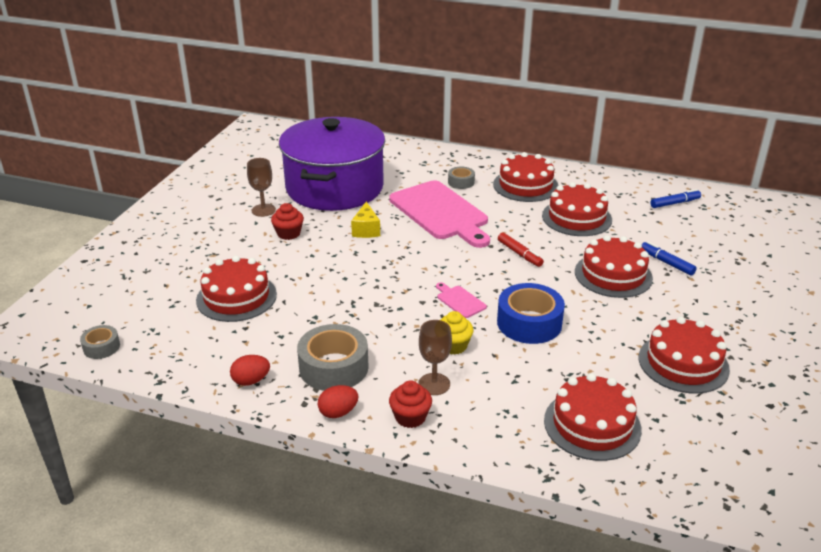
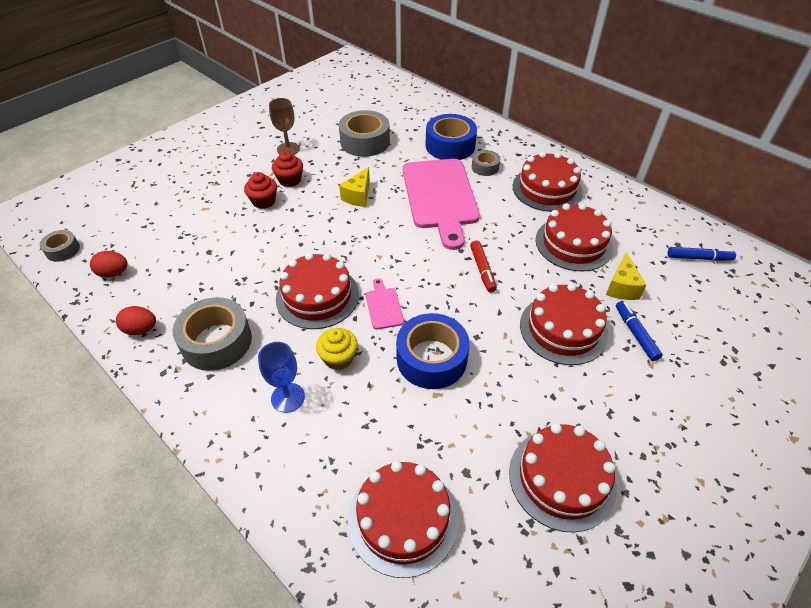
camera: 25 degrees right, 15 degrees up
(236, 297) = (198, 234): red cake -> red cake (317, 296)
(334, 187) = (365, 142): purple pot -> grey tape
(338, 412) = (182, 395): red egg -> red egg (114, 273)
(410, 417) = (238, 428): red cupcake -> red cupcake (264, 201)
(416, 173) = (450, 145): none -> blue tape
(434, 384) = (288, 397): brown goblet -> blue goblet
(634, 236) = (621, 287): none -> yellow cheese

